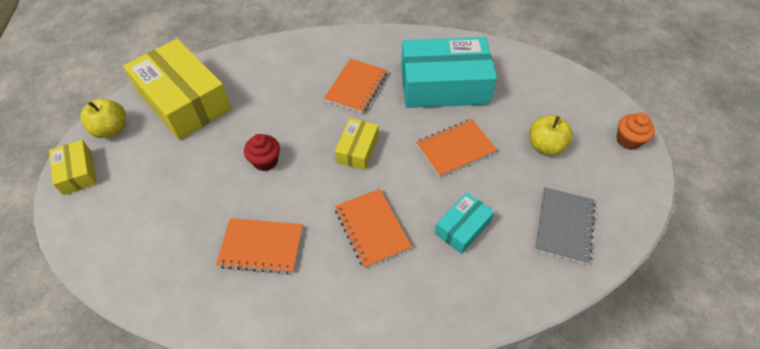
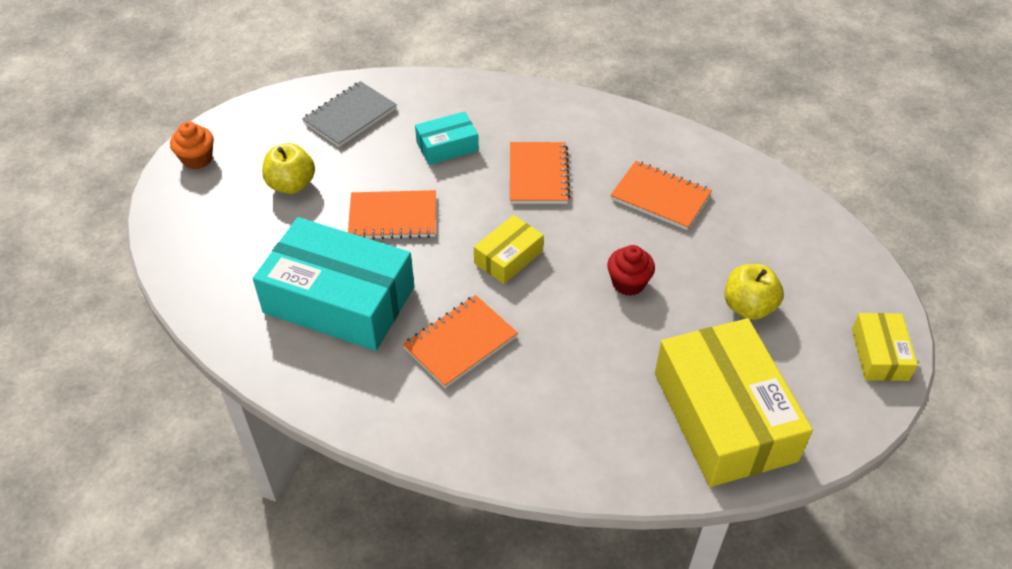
camera: 155 degrees left, 5 degrees down
(111, 129) = (837, 405): yellow apple -> yellow apple (748, 307)

